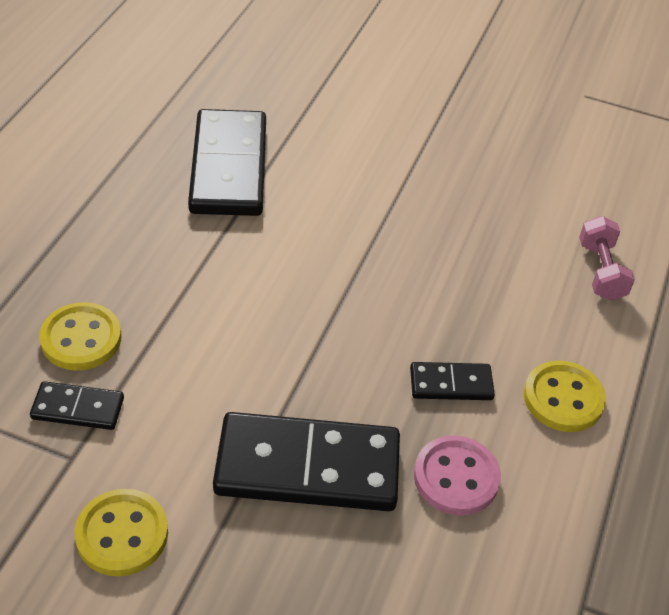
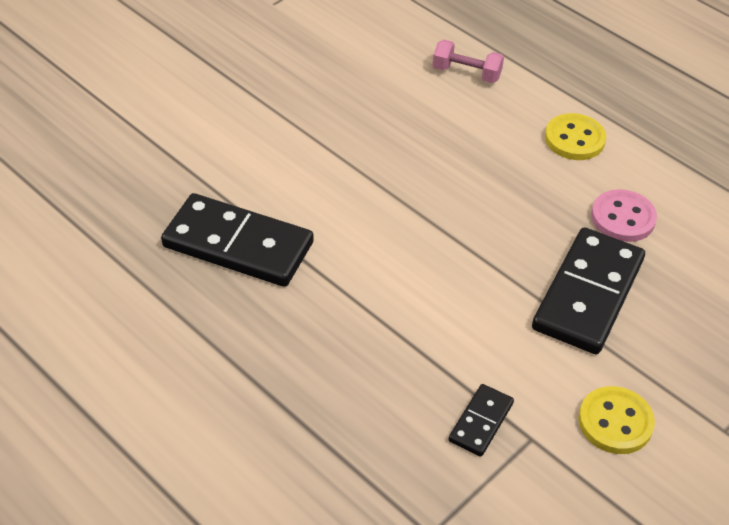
camera: 65 degrees left, 0 degrees up
(81, 339) = (403, 402): yellow button -> none
(451, 384) = (540, 190): black domino -> none

